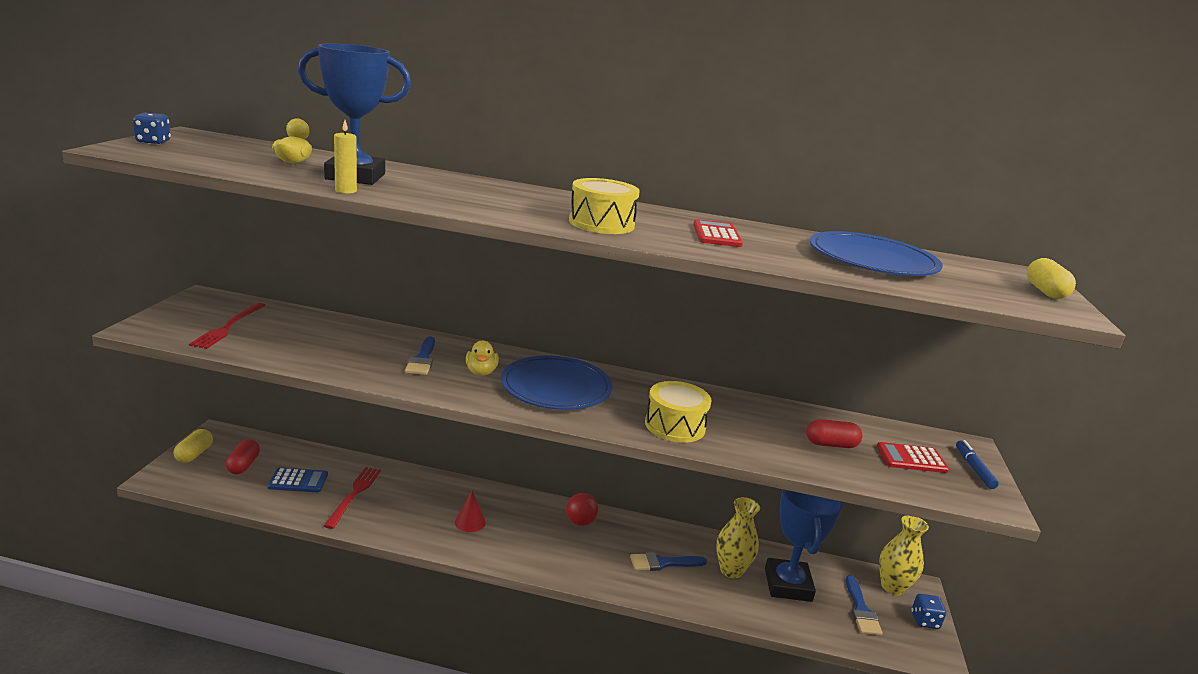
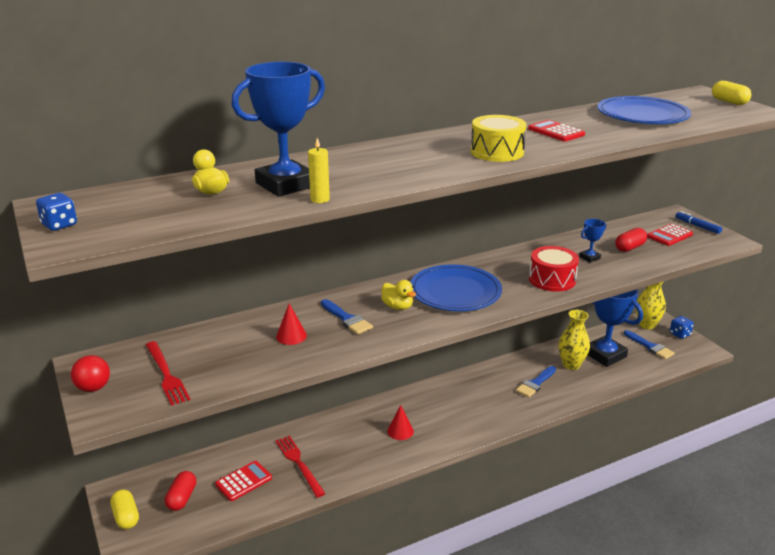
camera: 35 degrees left, 5 degrees up
(243, 465) = (182, 498): red capsule -> red capsule turned 45 degrees clockwise
(298, 481) = (244, 481): blue calculator -> red calculator
(357, 348) = (291, 336): none -> red cone
(580, 522) = (460, 388): red ball -> red ball (93, 388)
(675, 426) = (552, 279): yellow drum -> red drum
(760, 429) = (589, 257): none -> blue trophy

